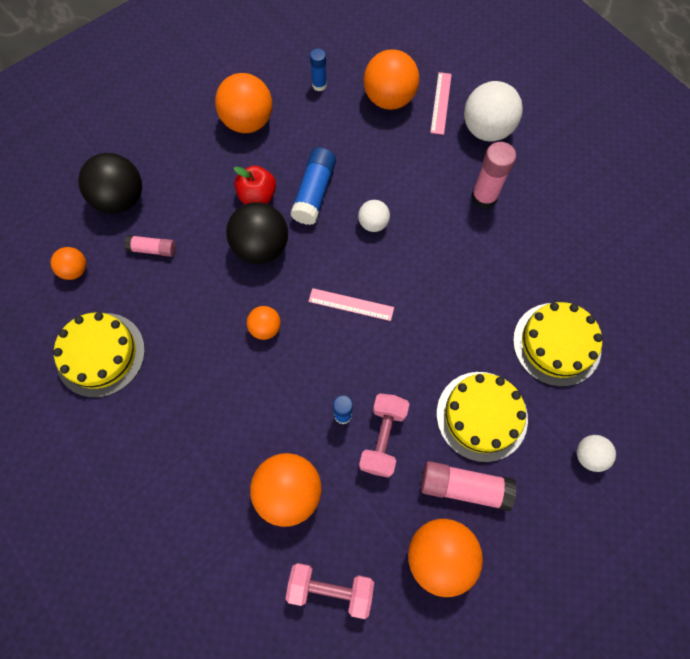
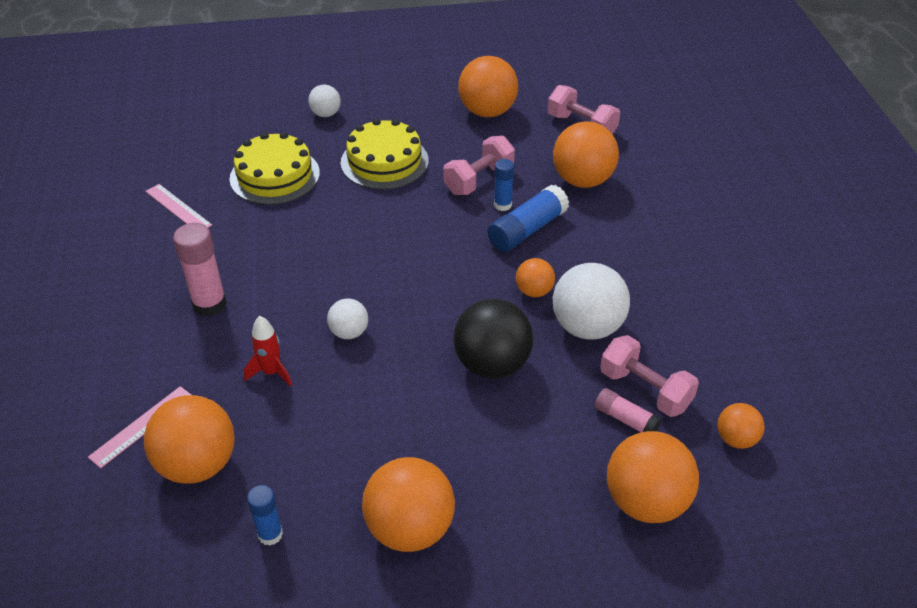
camera: 150 degrees left, 25 degrees down
(100, 354) = (727, 341): yellow cake -> none
(121, 199) = (646, 502): black ball -> orange ball
(148, 279) = (645, 390): none -> pink dumbbell
(257, 196) = (460, 422): red apple -> none
(314, 193) = (389, 393): blue glue stick -> blue glue stick (527, 230)
(351, 304) = (432, 275): pink ruler -> pink ruler (178, 208)
(398, 170) = (271, 372): none -> red rocket
(464, 487) = (437, 133): pink glue stick -> none
(486, 129) = (127, 368): white ball -> white ball (587, 327)

